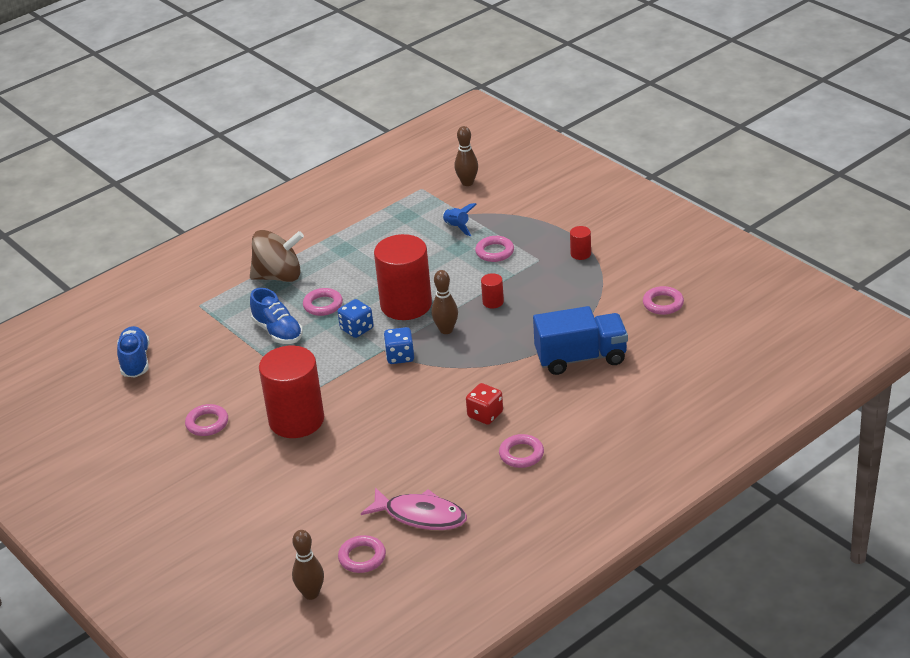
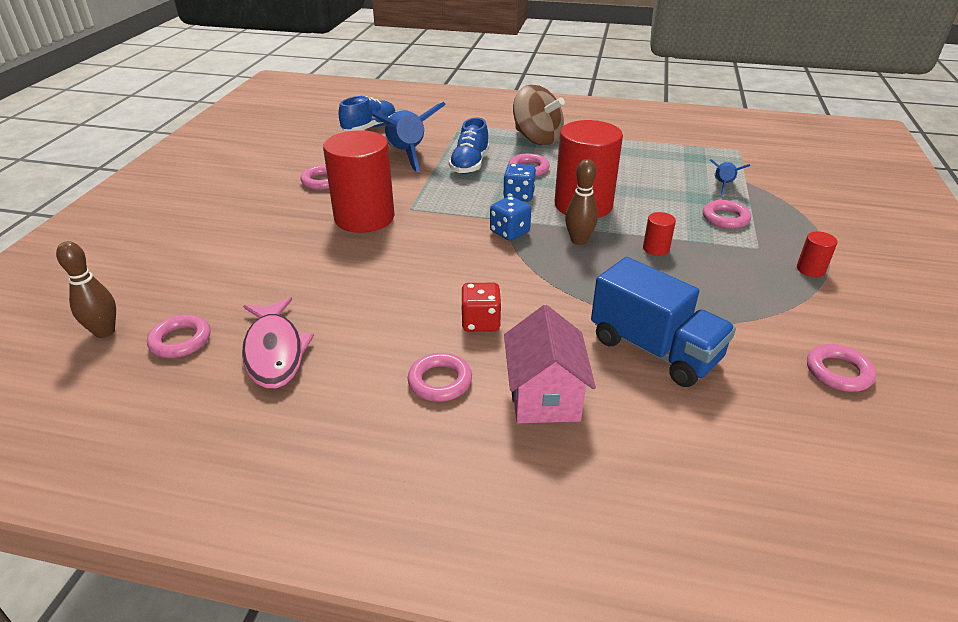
camera: 50 degrees right, 0 degrees up
(217, 359) = (406, 154): none -> blue rocket
(467, 183) = (786, 165): brown bowling pin -> none
(574, 419) = (544, 396): none -> pink house

